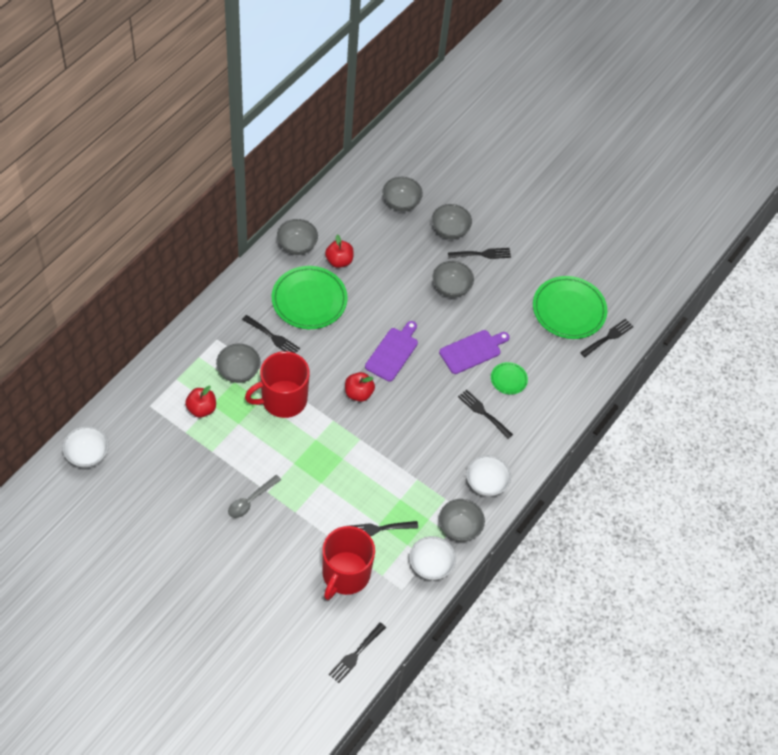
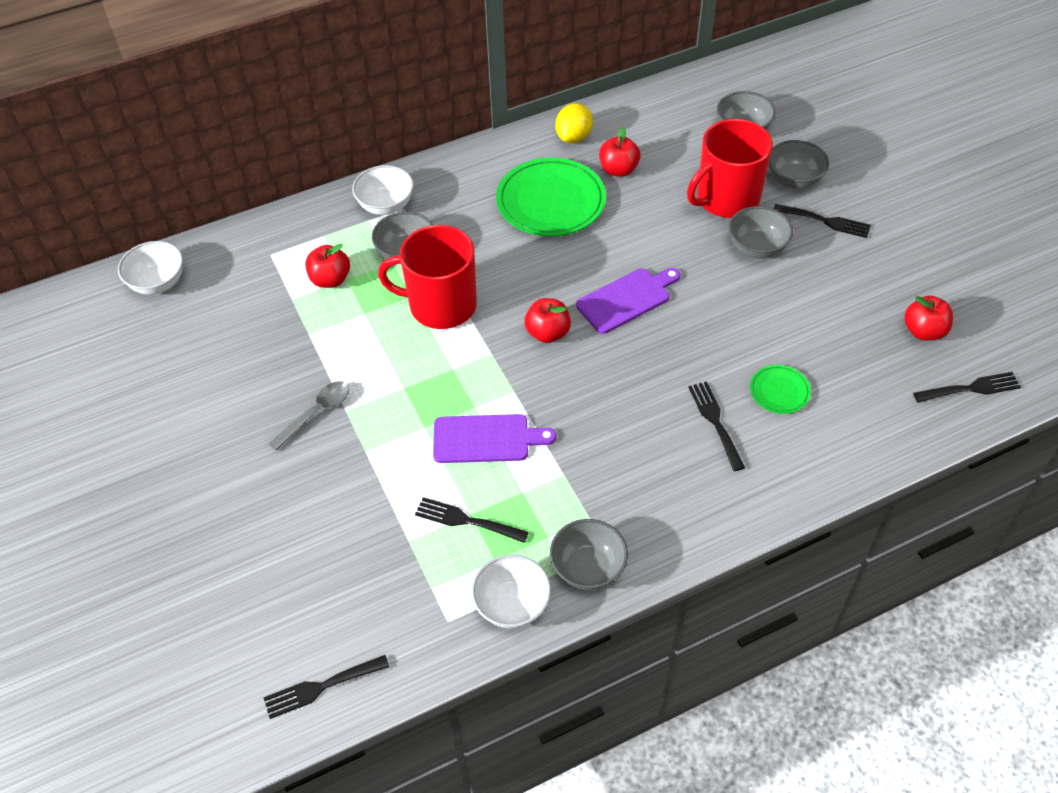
camera: 35 degrees right, 5 degrees down
(251, 500) = (316, 413): grey spoon -> grey spoon turned 150 degrees clockwise
(273, 337) = (476, 228): black fork -> none
(297, 246) = (574, 137): grey bowl -> yellow lemon
(345, 574) = (380, 563): red mug -> red mug (726, 199)
(472, 351) = (744, 336): purple cutting board -> purple cutting board (486, 439)
(486, 483) = (665, 521): white bowl -> white bowl (386, 205)
(569, 310) = (923, 331): green plate -> red apple

